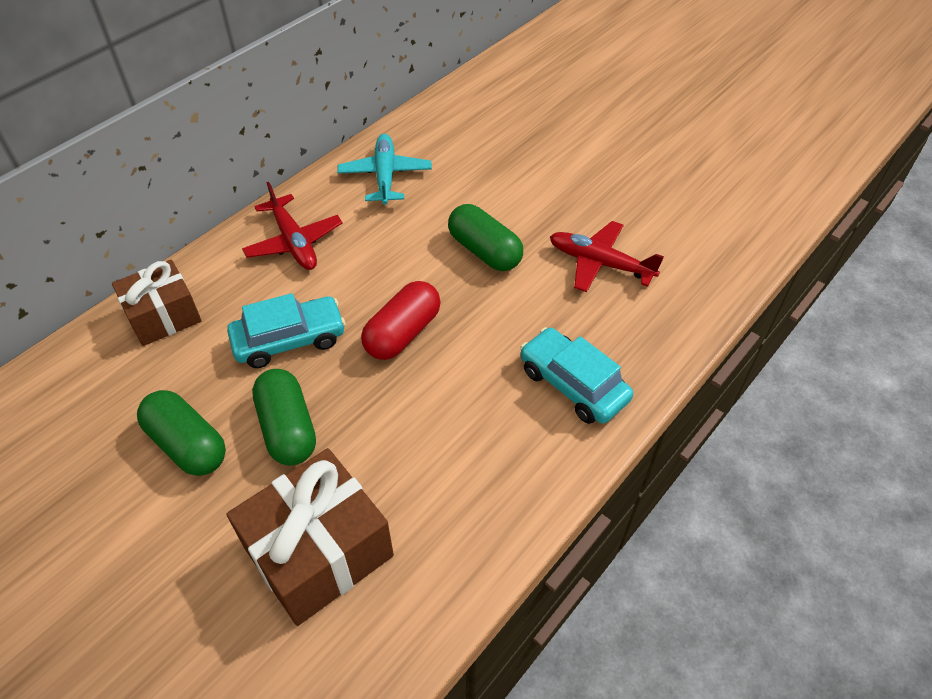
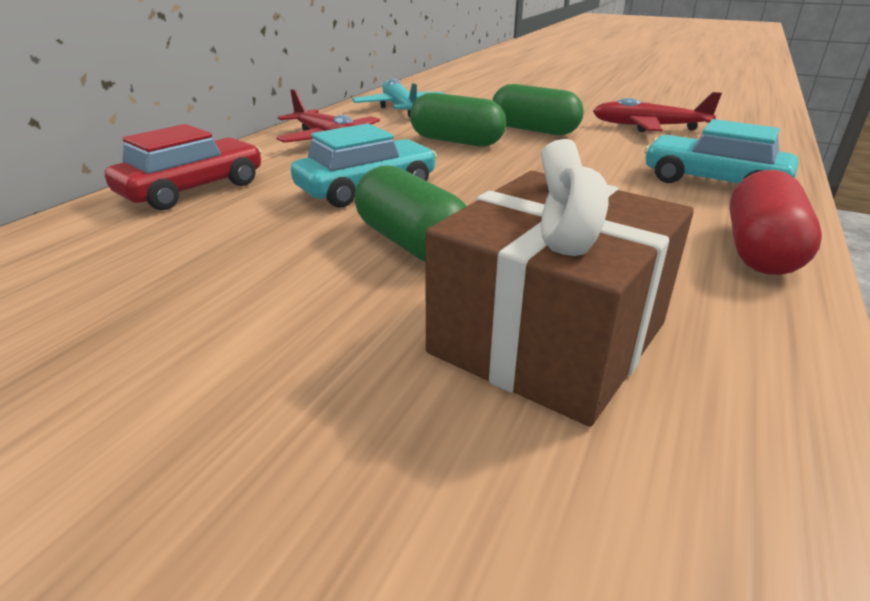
camera: 15 degrees left, 20 degrees down
(163, 316) = (193, 189): brown gift -> red car
(188, 444) = (272, 272): green capsule -> green capsule (456, 141)
(402, 333) = (496, 173): red capsule -> red capsule (760, 251)

